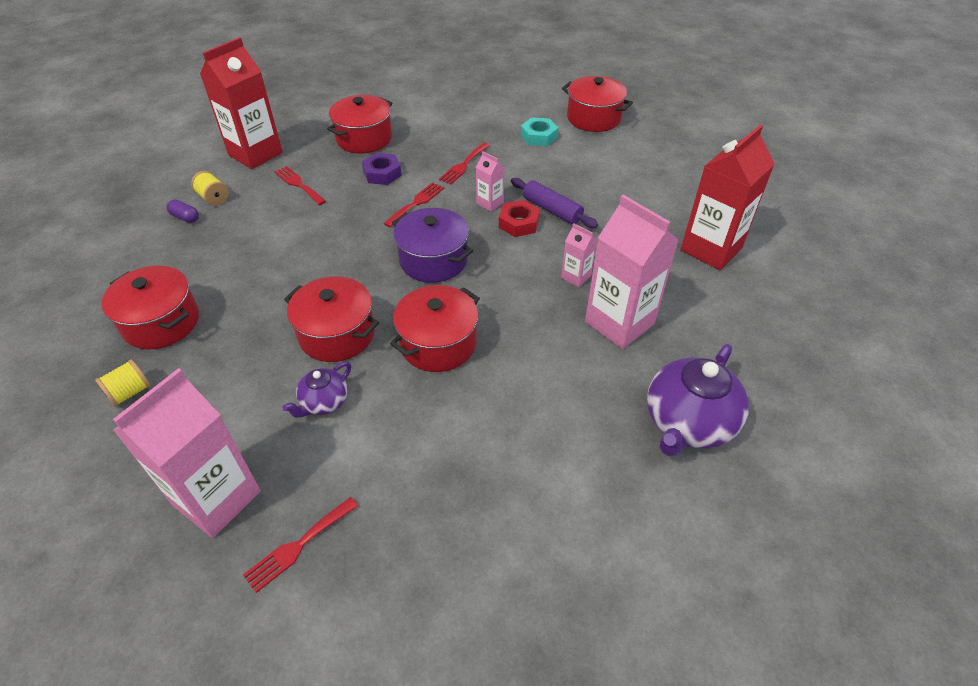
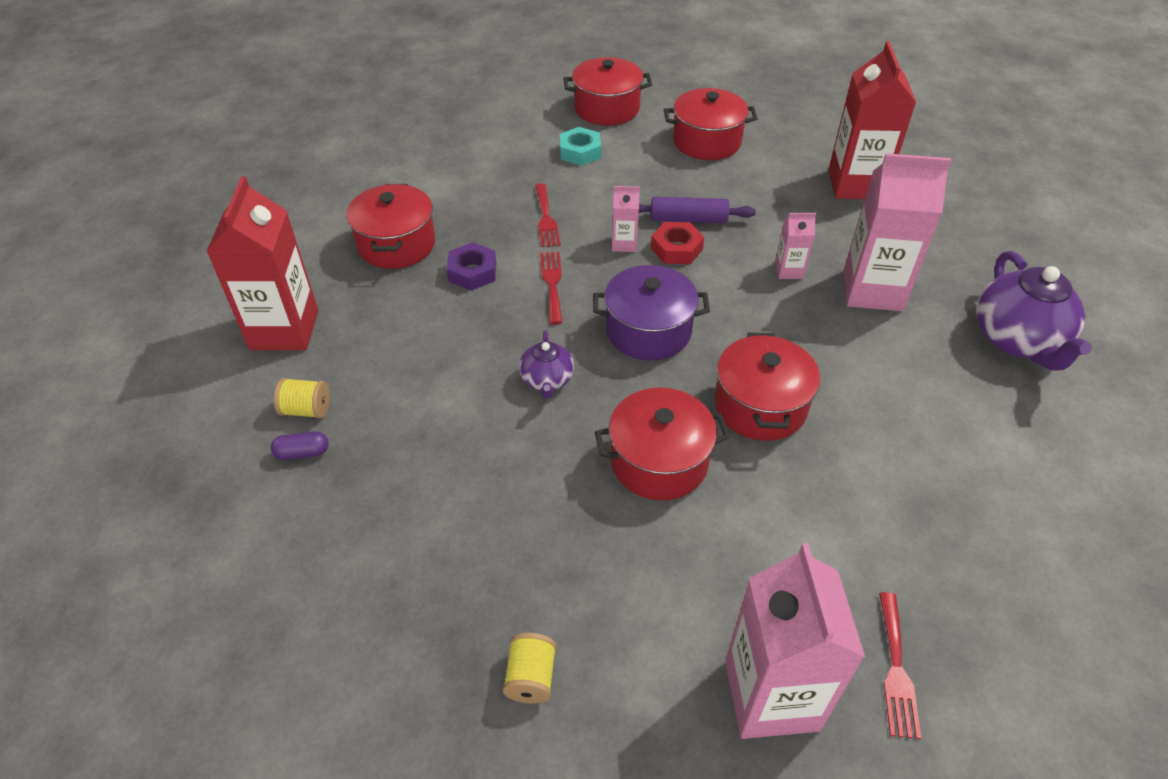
camera: 40 degrees left, 0 degrees up
(161, 322) = (454, 582): red pot -> red pot (706, 141)
(298, 184) = (392, 335): red fork -> none
(324, 402) = (738, 532): purple teapot -> purple teapot (547, 380)

